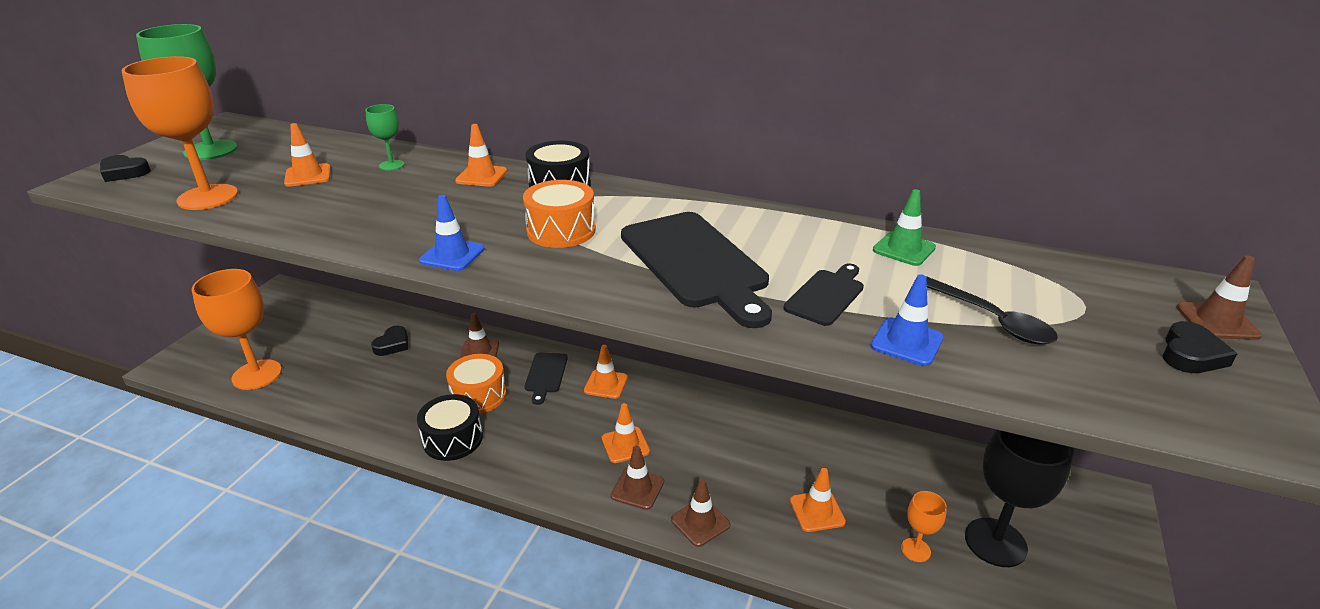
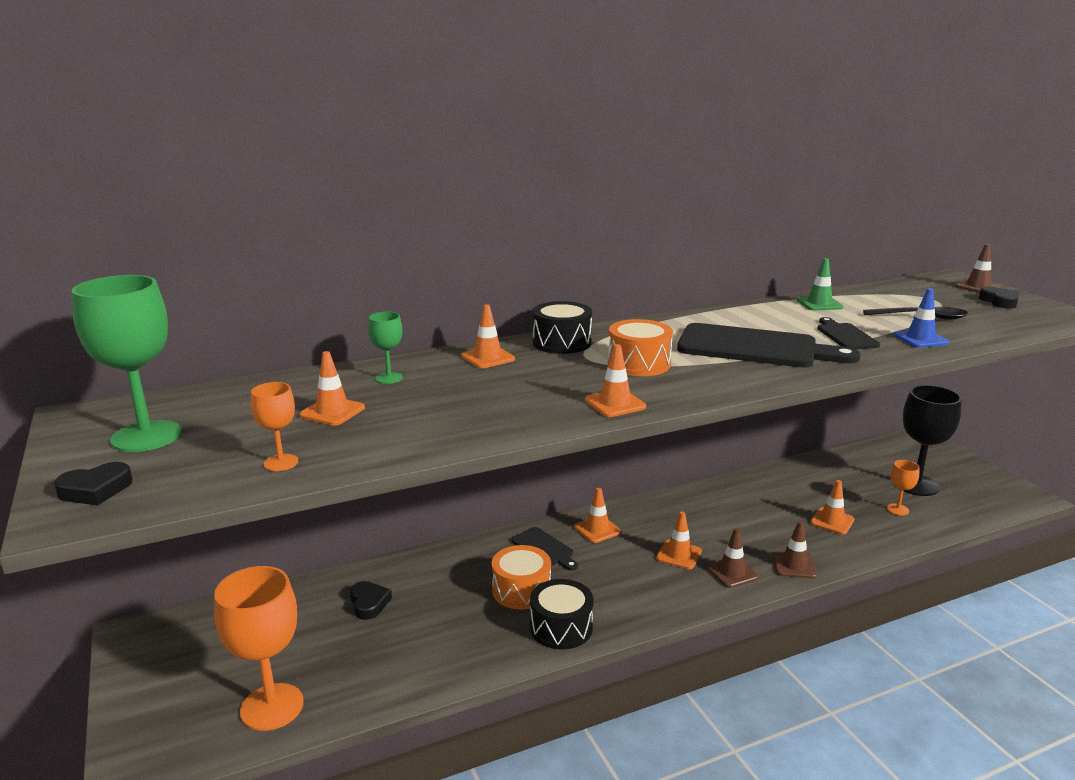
camera: 45 degrees left, 10 degrees down
(208, 197) = (281, 463): orange goblet -> orange goblet, size x0.48
(452, 255) = (615, 404): blue traffic cone -> orange traffic cone
(479, 351) = (459, 563): brown traffic cone -> none

